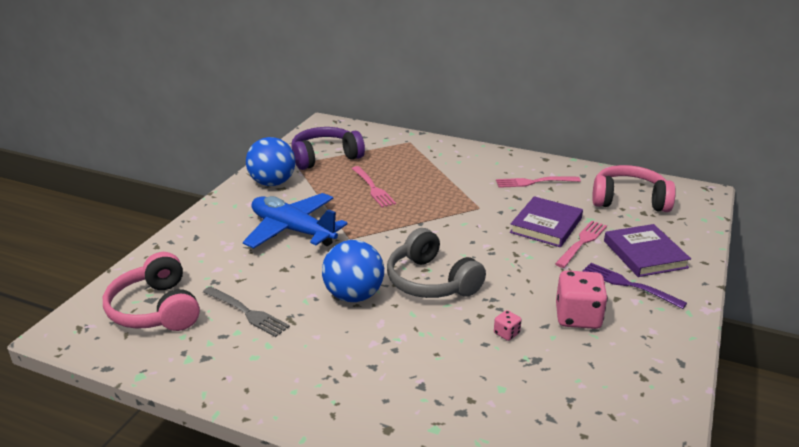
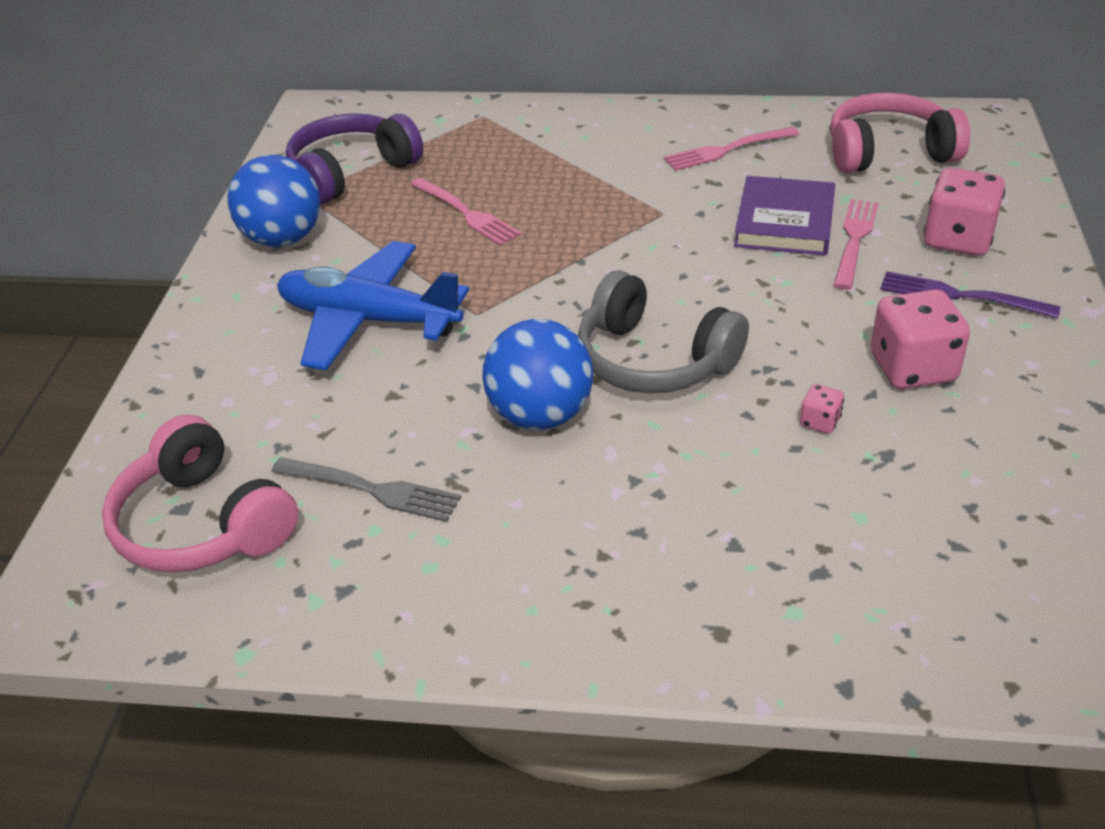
camera: 15 degrees left, 10 degrees up
(645, 254) = (957, 239): purple book -> pink dice

